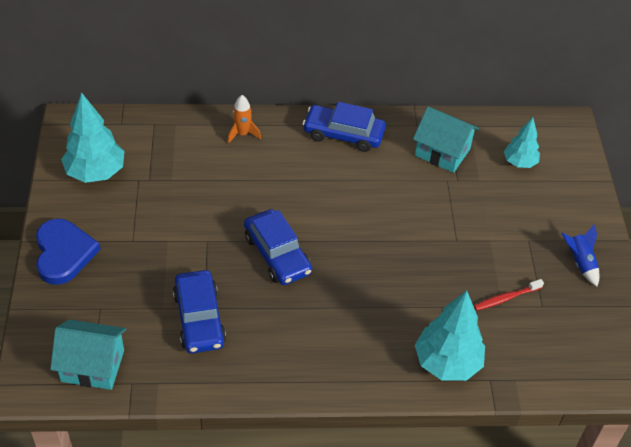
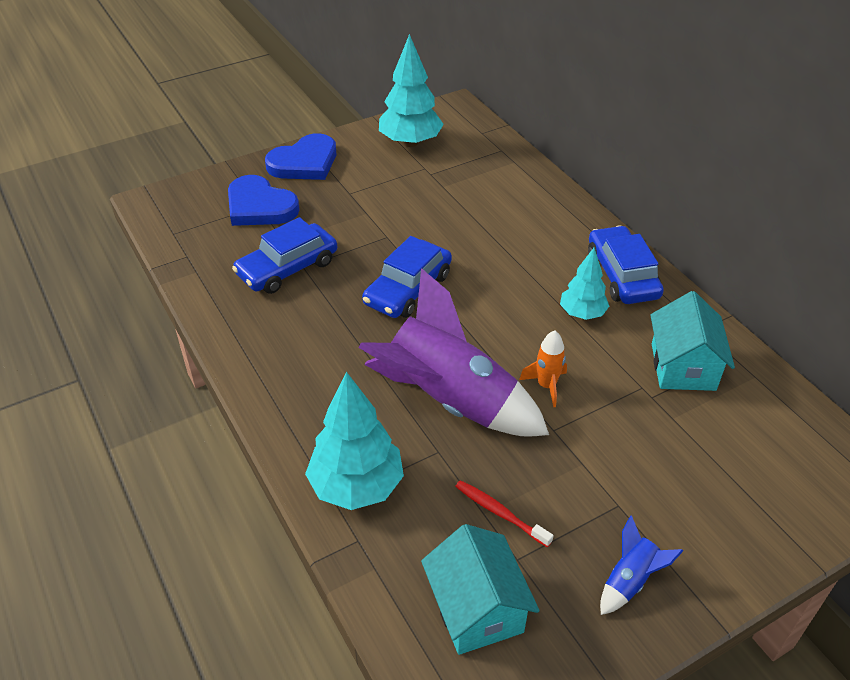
camera: 65 degrees right, 5 degrees down
(92, 366) = (192, 226): turquoise house -> turquoise house (476, 609)
(102, 307) = (260, 206): none -> blue heart
(242, 134) = (546, 206): orange rocket -> orange rocket (546, 386)
(401, 281) = (449, 401): none -> purple rocket
(519, 162) = (746, 449): turquoise tree -> turquoise tree (582, 313)

